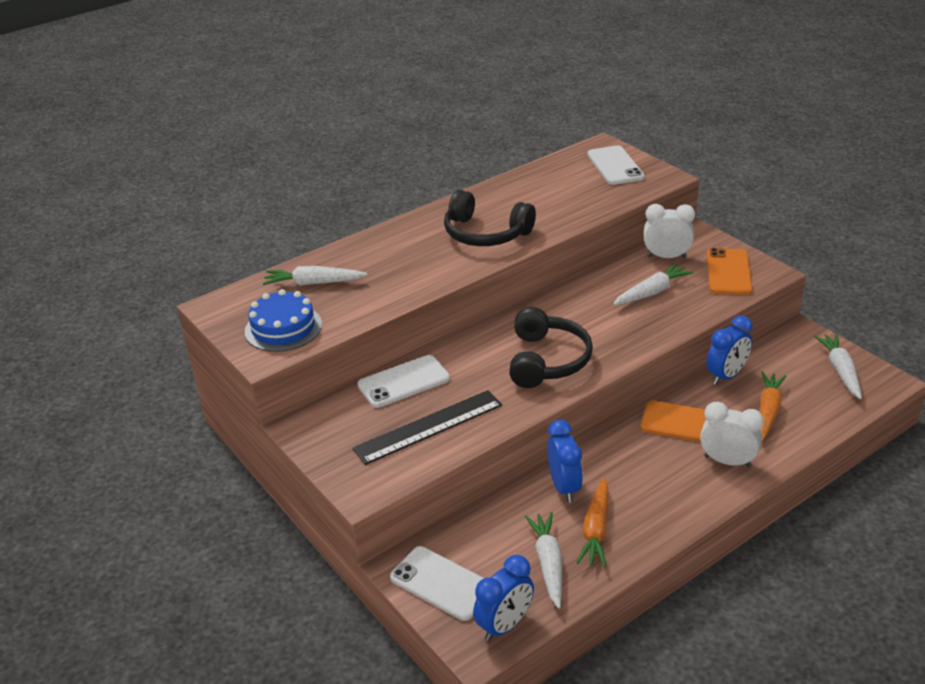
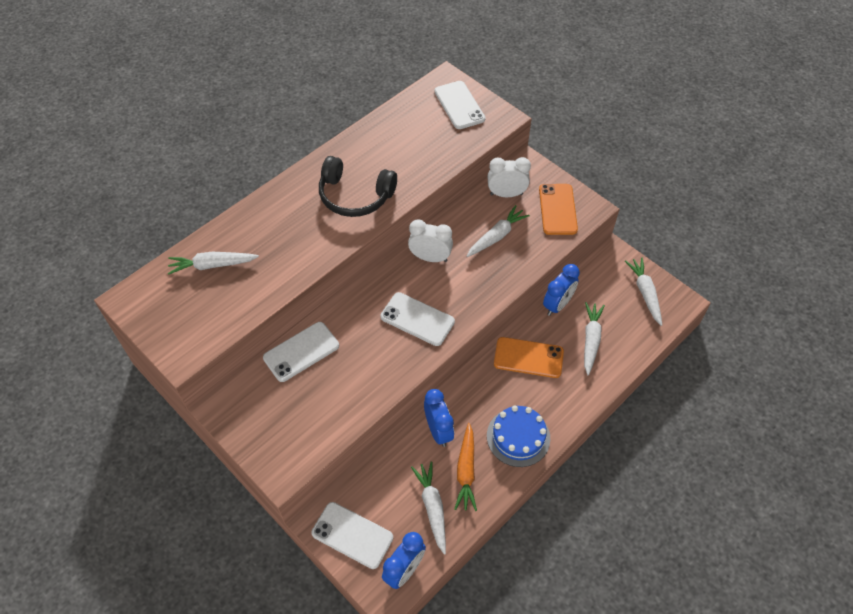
camera: 10 degrees left, 20 degrees up
(283, 328) = (193, 321): blue cake -> blue cake (518, 437)
(428, 427) = (327, 400): black ruler -> none
(547, 360) = (417, 319): black headphones -> white phone
(727, 461) = (562, 394): white clock -> white clock (430, 258)
(767, 411) = (591, 340): orange carrot -> white carrot

